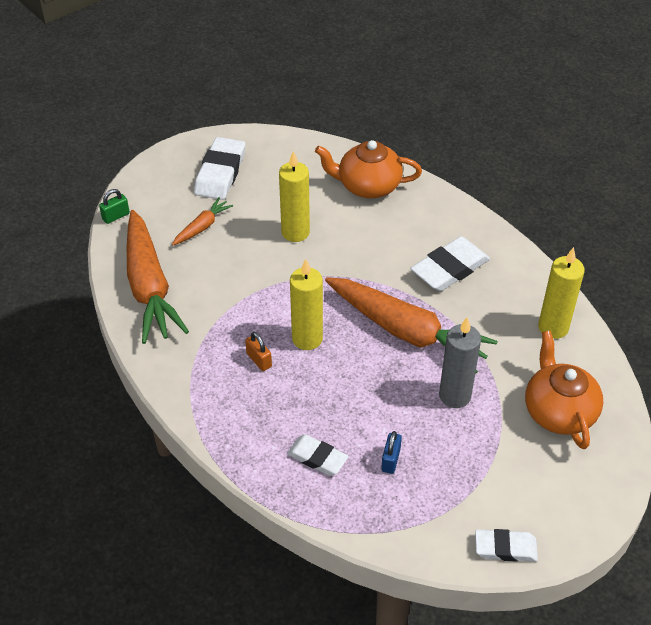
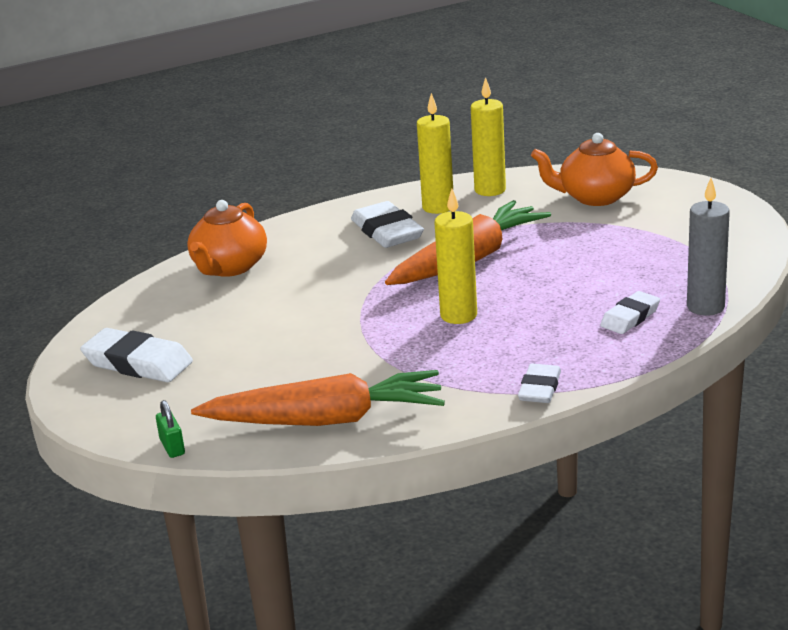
camera: 75 degrees left, 20 degrees down
(202, 227) = (235, 378): orange carrot -> none
(259, 360) = (481, 346): orange padlock -> none
(295, 232) = (282, 315): yellow candle -> yellow candle (438, 207)
(390, 460) = (639, 279): blue padlock -> none
(455, 396) = (563, 242): grey candle -> grey candle (705, 307)
(505, 548) = (748, 233): white eraser -> white eraser (539, 388)

